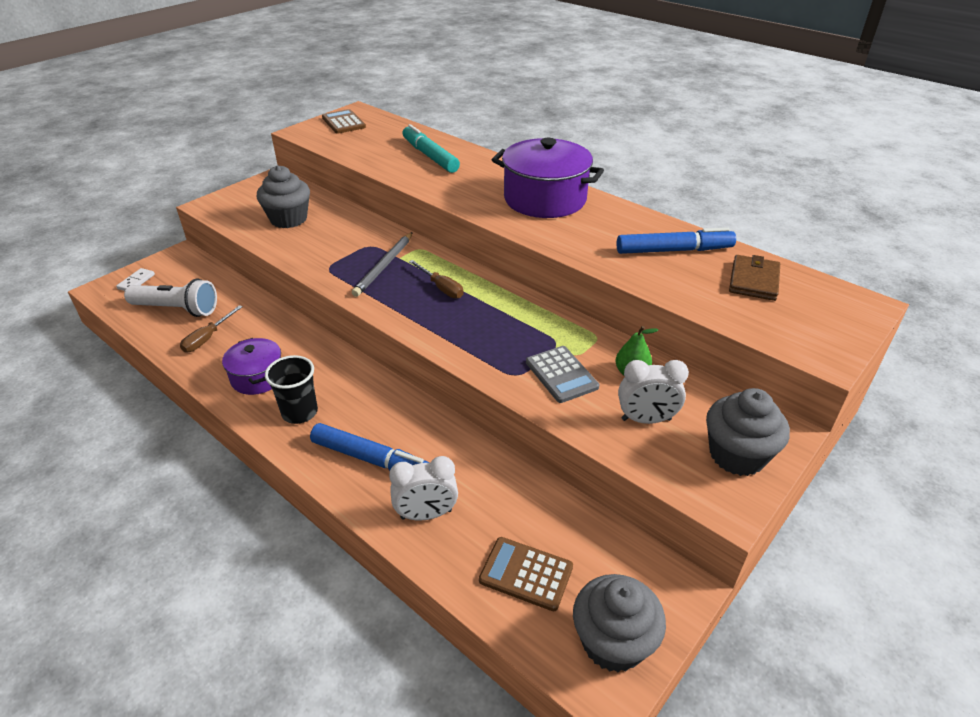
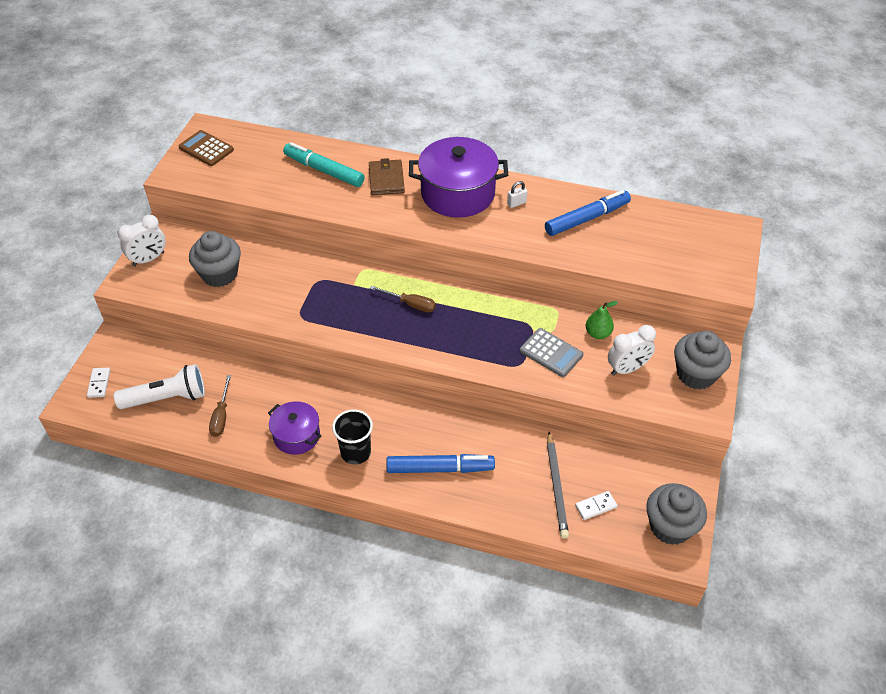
camera: 25 degrees left, 10 degrees up
(384, 266) = (347, 298): grey pencil -> grey pencil (556, 487)
(426, 514) = (506, 493): white clock -> white clock (148, 259)
(526, 574) = (596, 506): brown calculator -> white domino
(602, 220) = (516, 203): none -> white padlock
(753, 280) = (656, 230): brown wallet -> brown wallet (386, 179)

